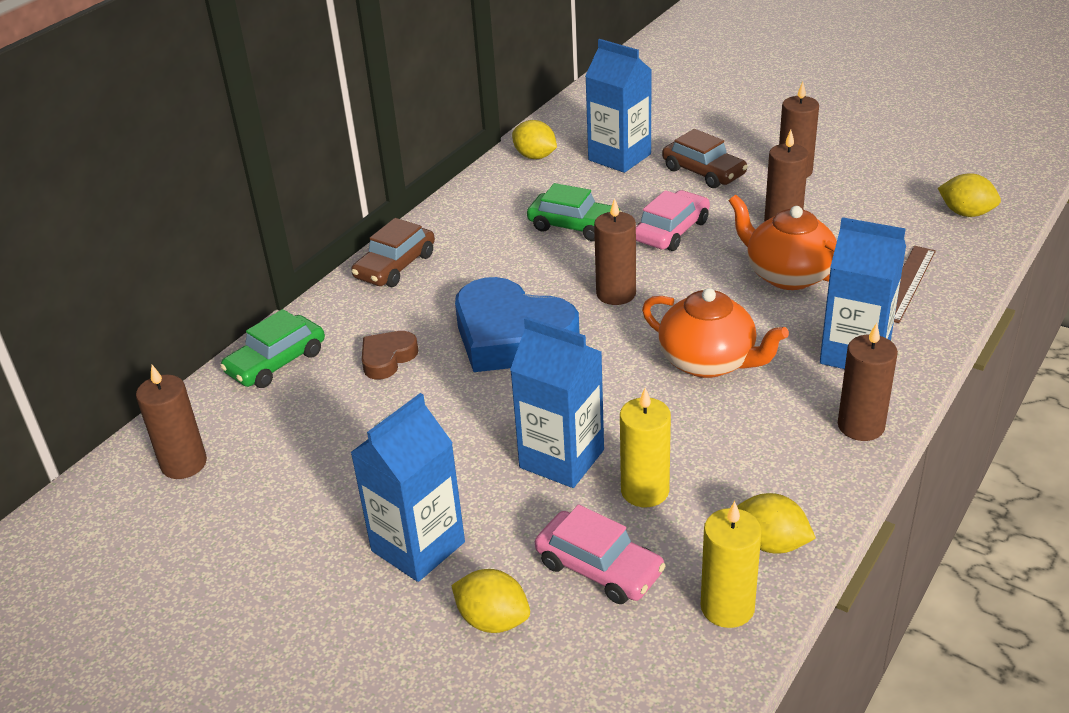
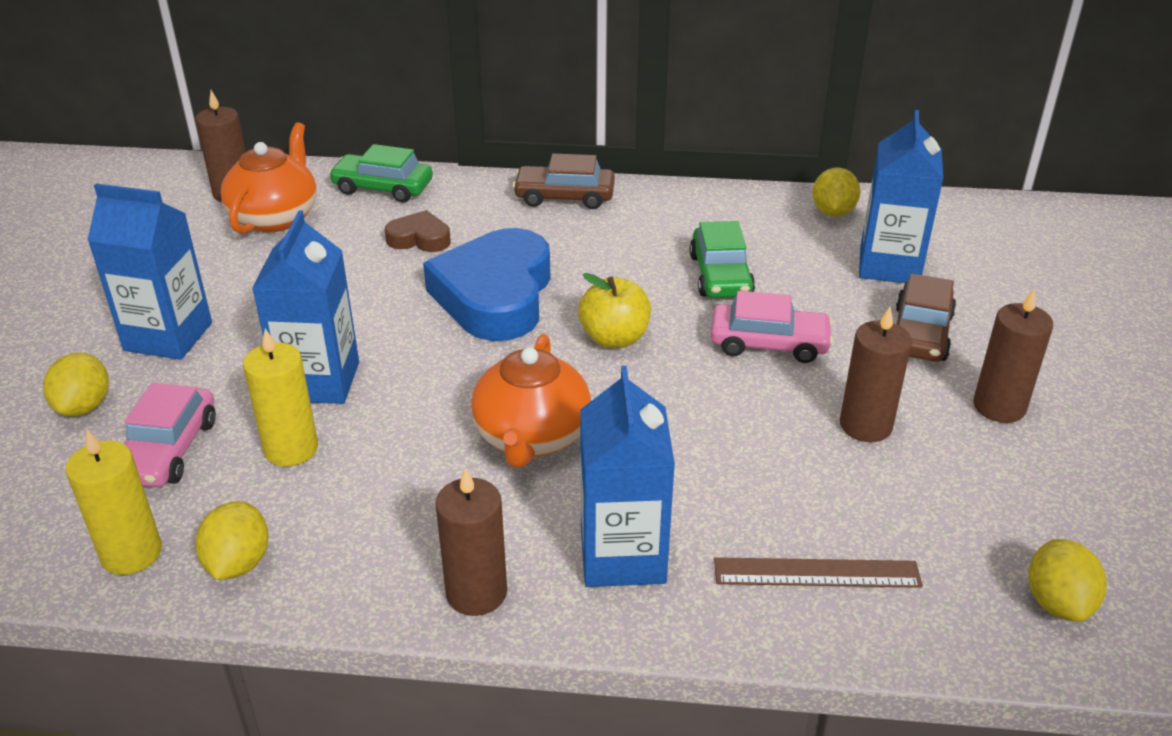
camera: 60 degrees right, 0 degrees up
(616, 294) = (614, 338): brown candle -> yellow apple
(788, 275) = (750, 457): orange teapot -> orange teapot (275, 217)

